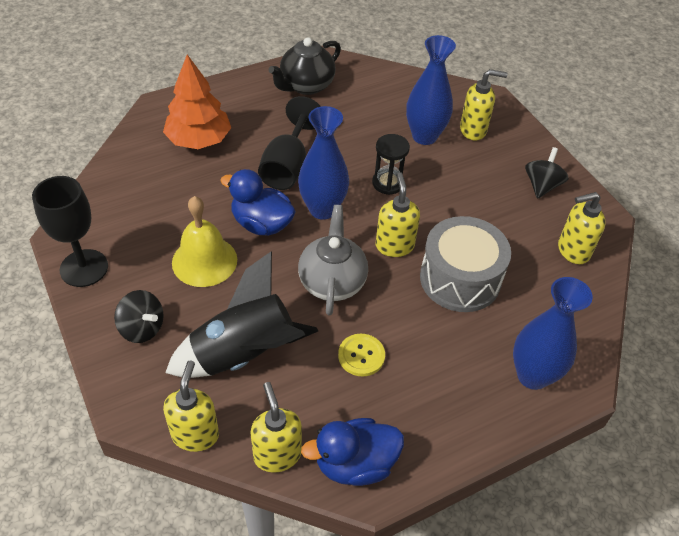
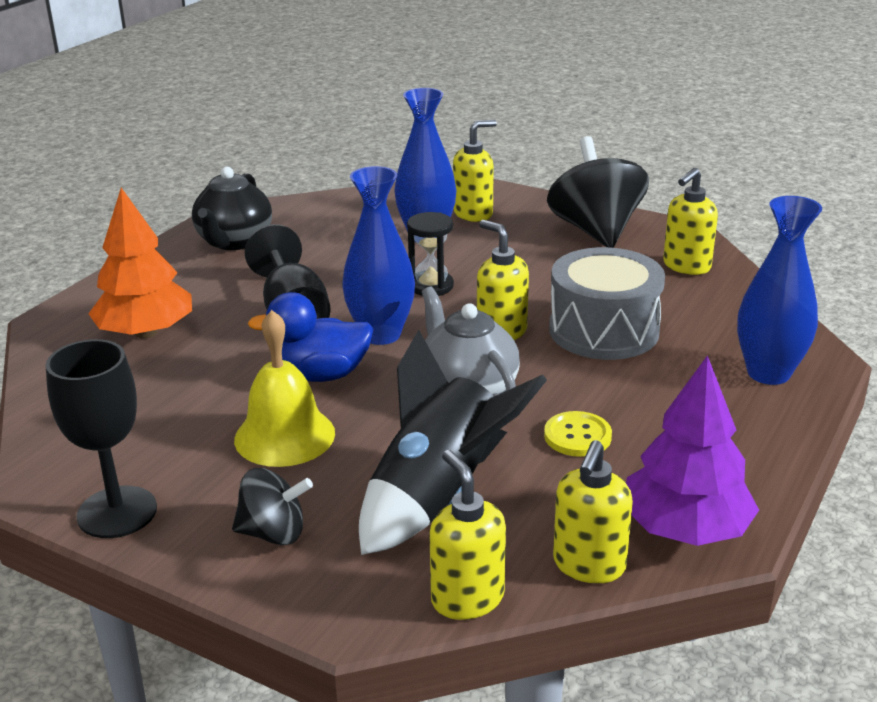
camera: 30 degrees left, 20 degrees down
(277, 454) = (588, 566): yellow soap dispenser -> yellow soap dispenser turned 105 degrees counterclockwise
(355, 464) = (685, 529): blue duck -> purple tree
(542, 185) = (595, 231): black spinning top -> black spinning top, size x1.82

